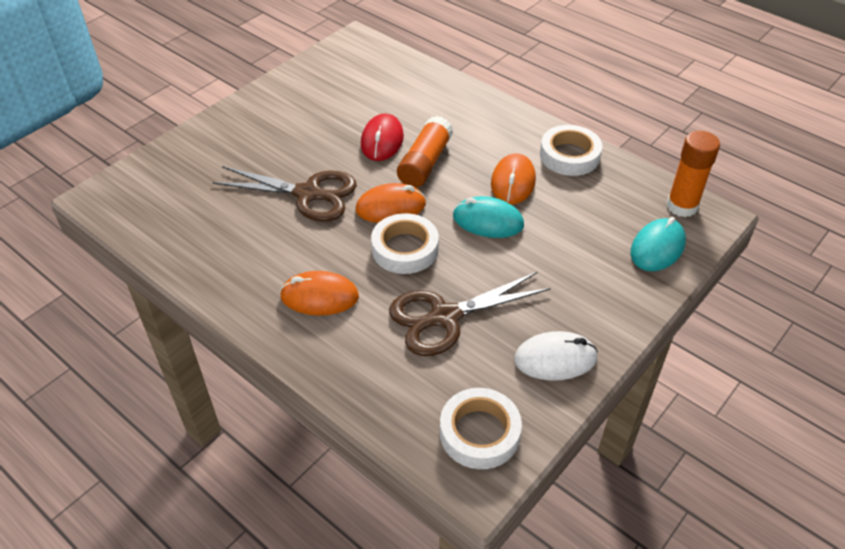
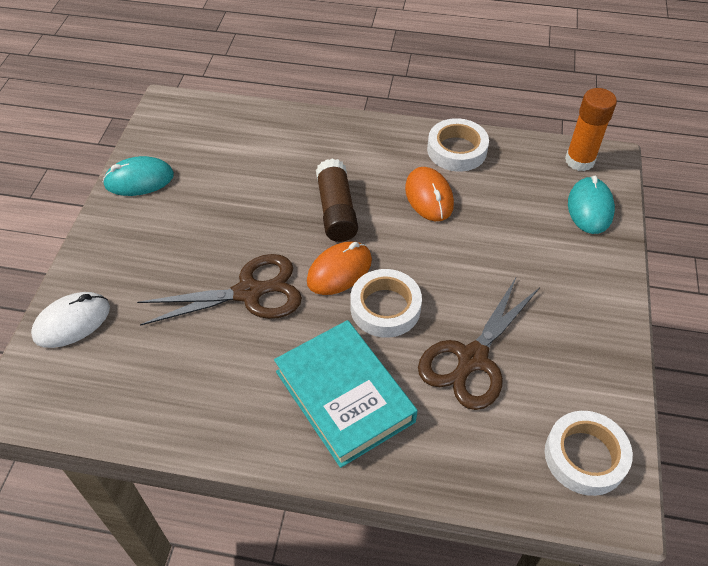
camera: 30 degrees left, 5 degrees up
(319, 296) = (344, 396): orange mouse -> turquoise book
(382, 141) = (278, 204): red mouse -> none
(425, 163) = (336, 211): orange glue stick -> brown glue stick
(488, 221) = (436, 245): turquoise mouse -> turquoise mouse (139, 180)
(555, 359) = (590, 352): white mouse -> white mouse (72, 322)

